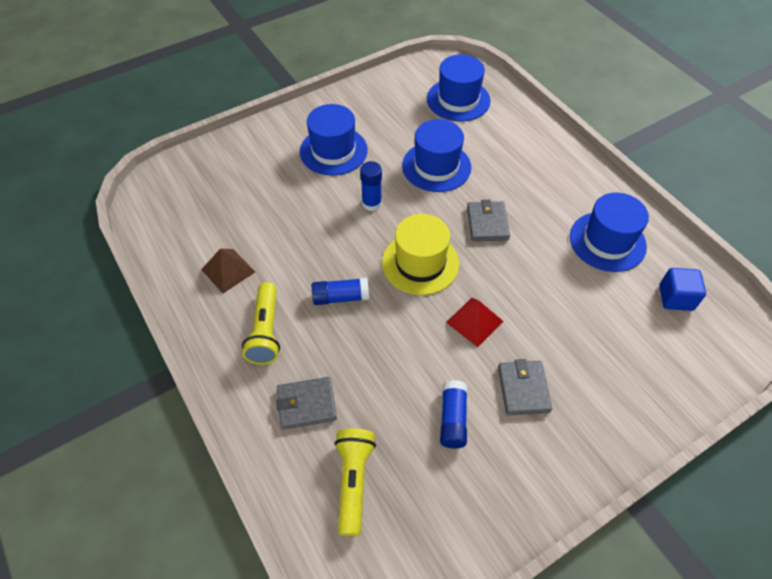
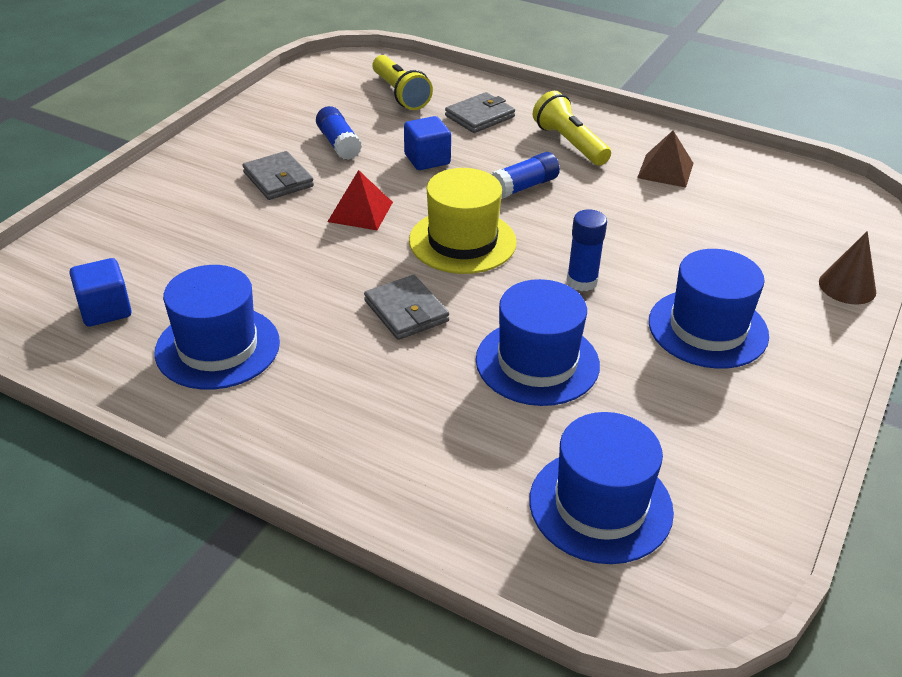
camera: 150 degrees right, 15 degrees down
(234, 144) = (847, 286): none -> brown cone
(390, 362) = (427, 159): none -> blue cube

